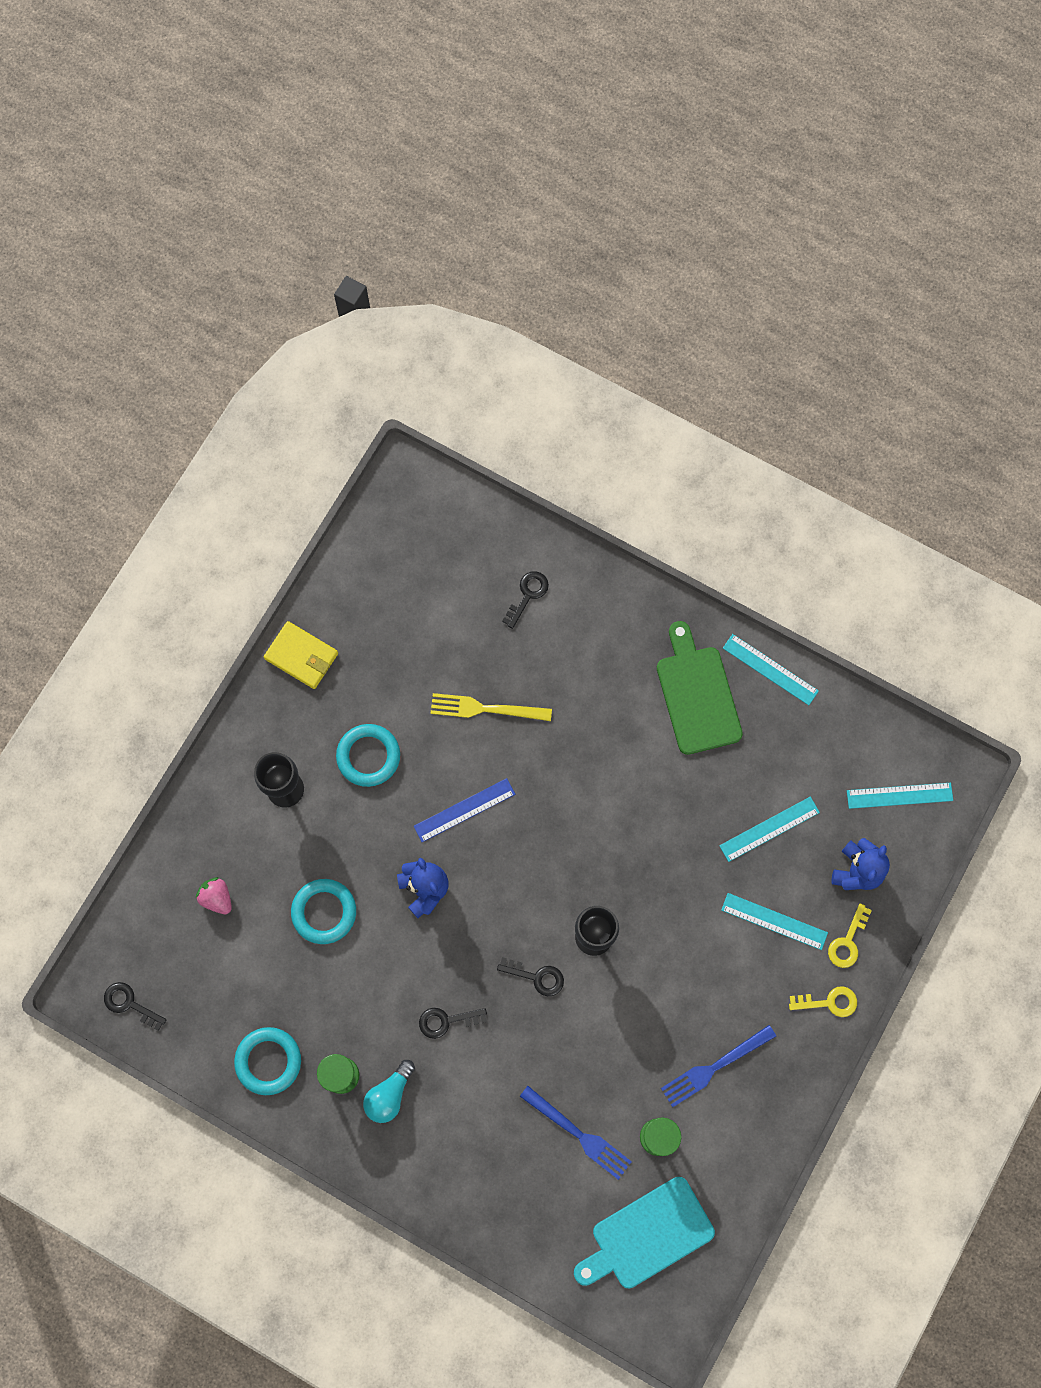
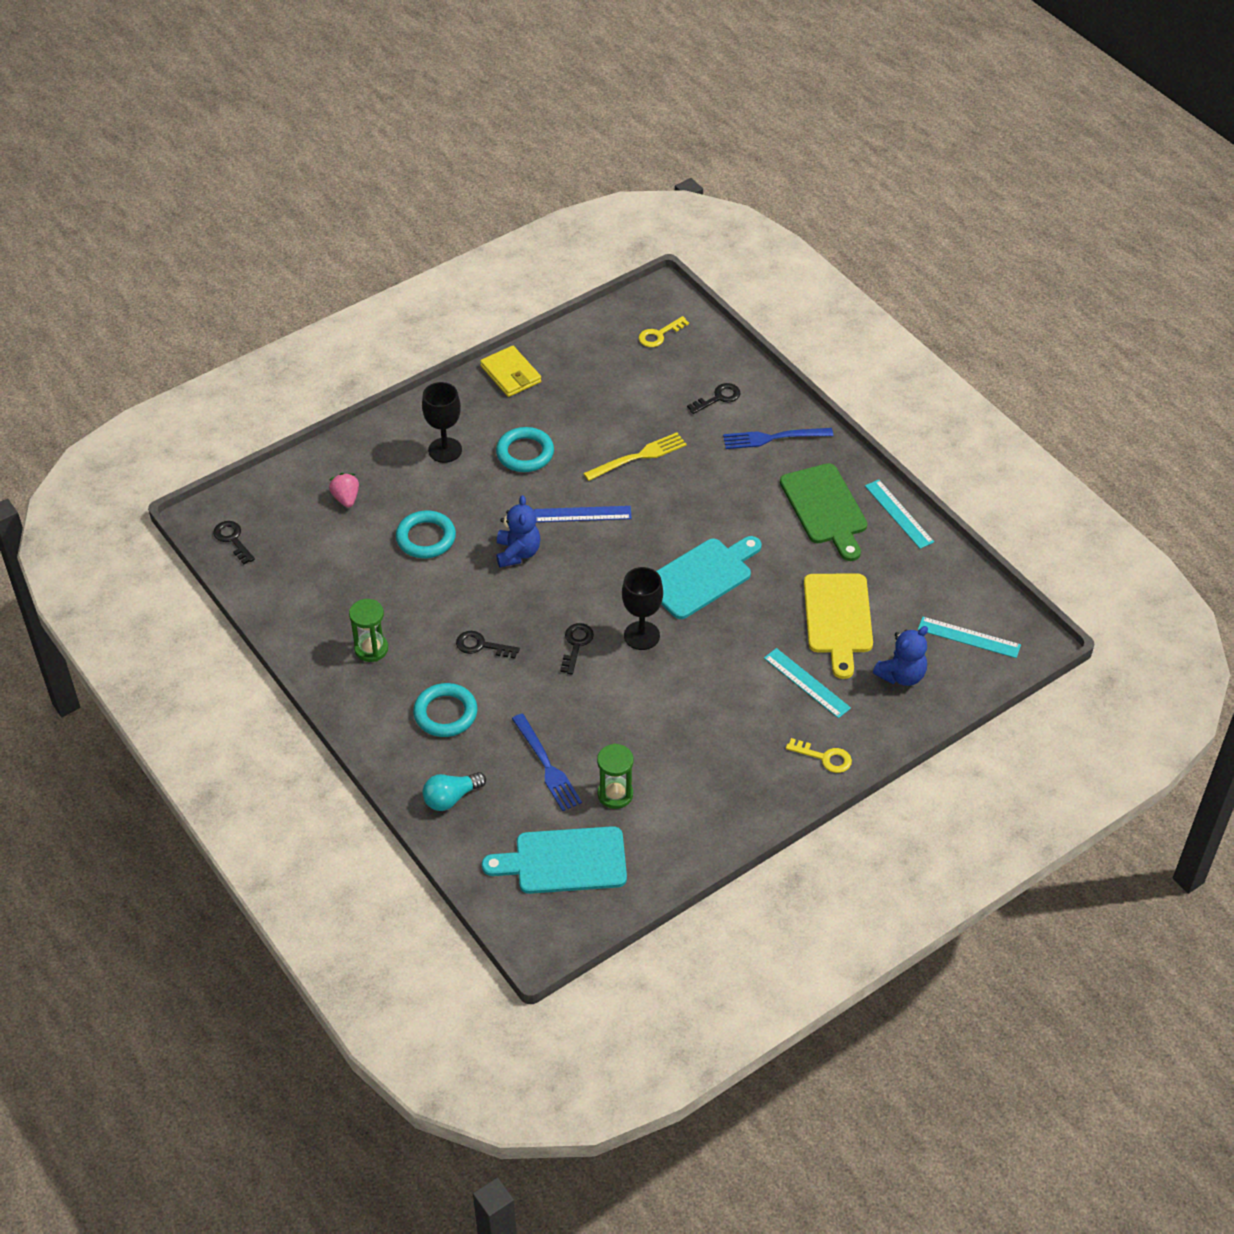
camera: 25 degrees right, 25 degrees down
(268, 1061) = (318, 617): turquoise ring -> turquoise ring (445, 713)
(389, 1095) = (402, 677): turquoise light bulb -> turquoise light bulb (451, 798)
(485, 709) = (639, 456): yellow fork -> yellow fork turned 120 degrees clockwise
(536, 977) = (576, 645): black key -> black key turned 120 degrees counterclockwise
(617, 836) = (702, 576): none -> turquoise cutting board
(697, 694) = (825, 508): green cutting board -> green cutting board turned 150 degrees clockwise
(714, 1067) = (694, 764): blue fork -> blue fork (772, 438)
(769, 829) = (838, 619): turquoise ruler -> yellow cutting board
(848, 941) = (865, 721): yellow key -> yellow key (659, 335)

